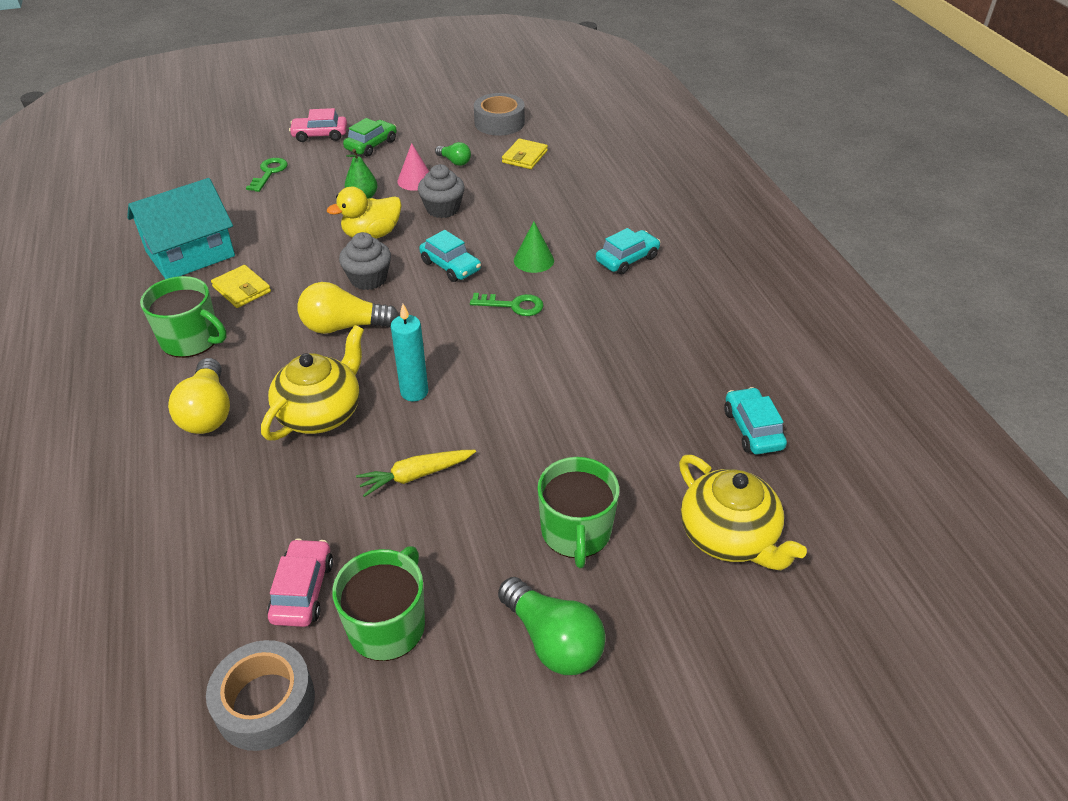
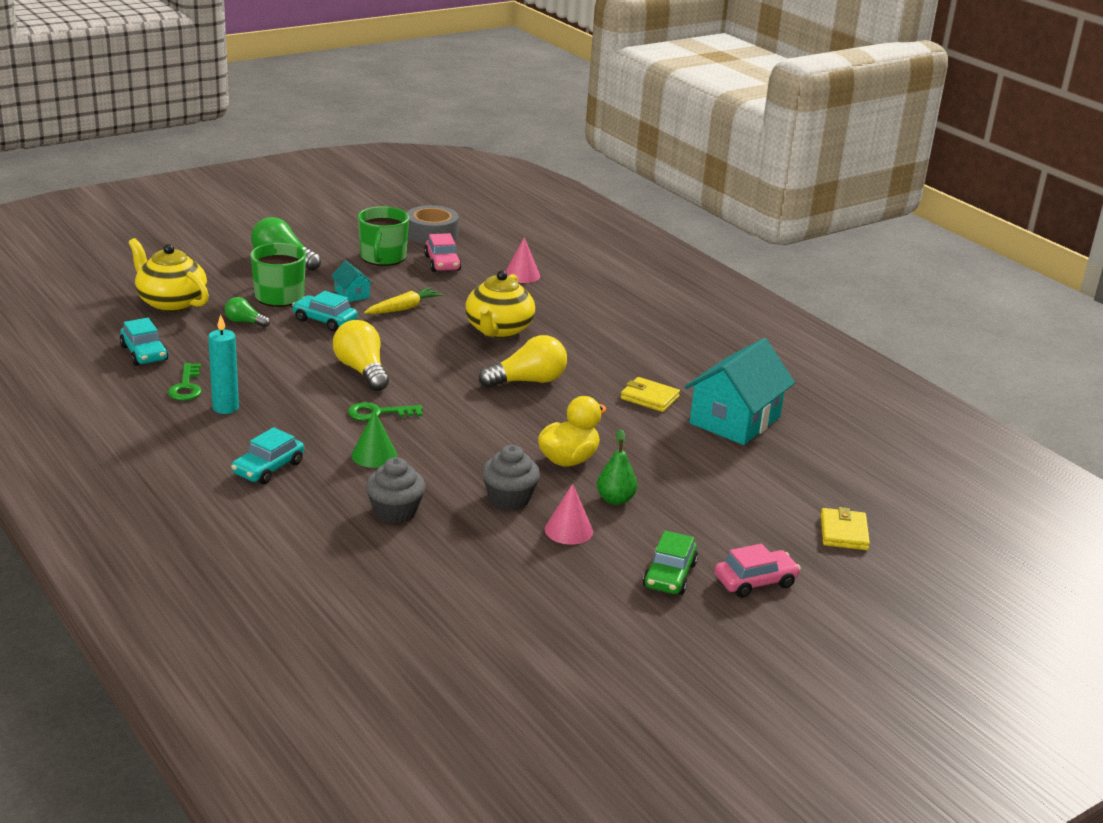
camera: 160 degrees right, 15 degrees down
(191, 340) = (649, 360): green mug -> none
(205, 536) = (522, 275): none -> pink cone
(208, 412) = (584, 323): yellow light bulb -> yellow light bulb (362, 371)
(269, 173) = (759, 516): green key -> green key (186, 386)
(368, 279) = (537, 419): grey cupcake -> grey cupcake (395, 512)
(414, 392) = (434, 348): turquoise candle -> turquoise candle (225, 408)
(450, 266) = (461, 439): turquoise car -> turquoise car (325, 320)
(454, 161) = (536, 565): green light bulb -> green light bulb (245, 322)
(472, 521) = (352, 294): none -> turquoise house
(499, 123) = (510, 645): grey tape -> none
(524, 157) = (441, 587): yellow wallet -> yellow wallet (844, 532)

